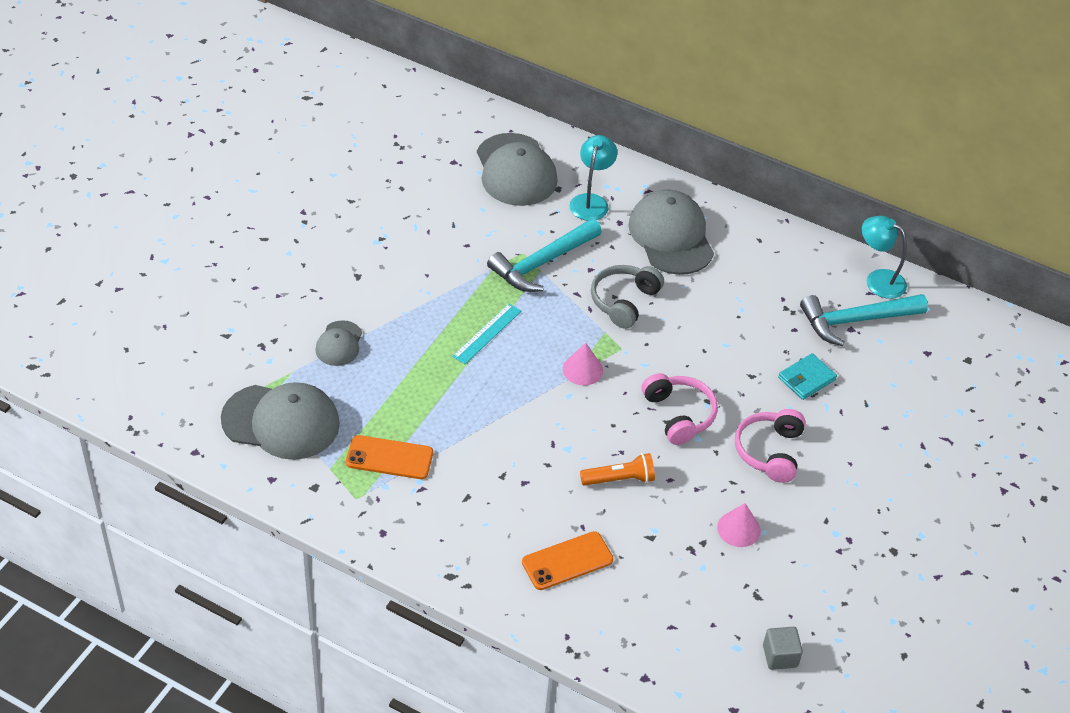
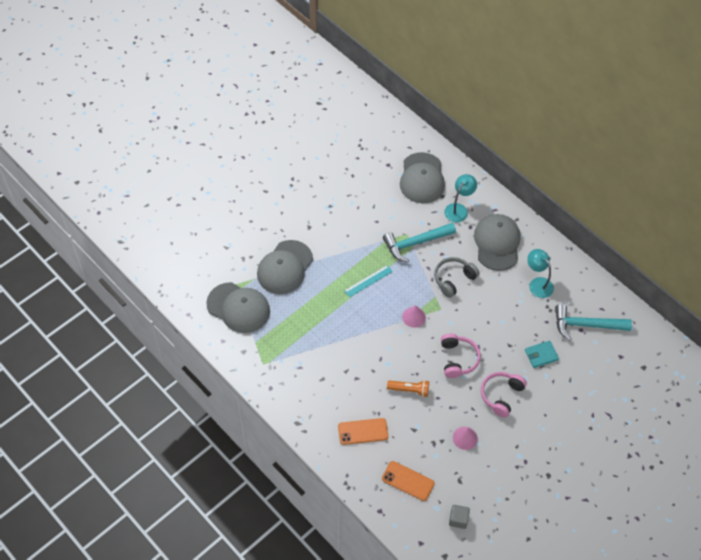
camera: 20 degrees right, 10 degrees up
(339, 344) = (285, 267): grey cap -> grey cap, size x1.93
(389, 457) = (289, 344): orange phone -> orange phone (408, 481)
(878, 280) = (610, 301): turquoise lamp -> turquoise lamp (537, 283)

